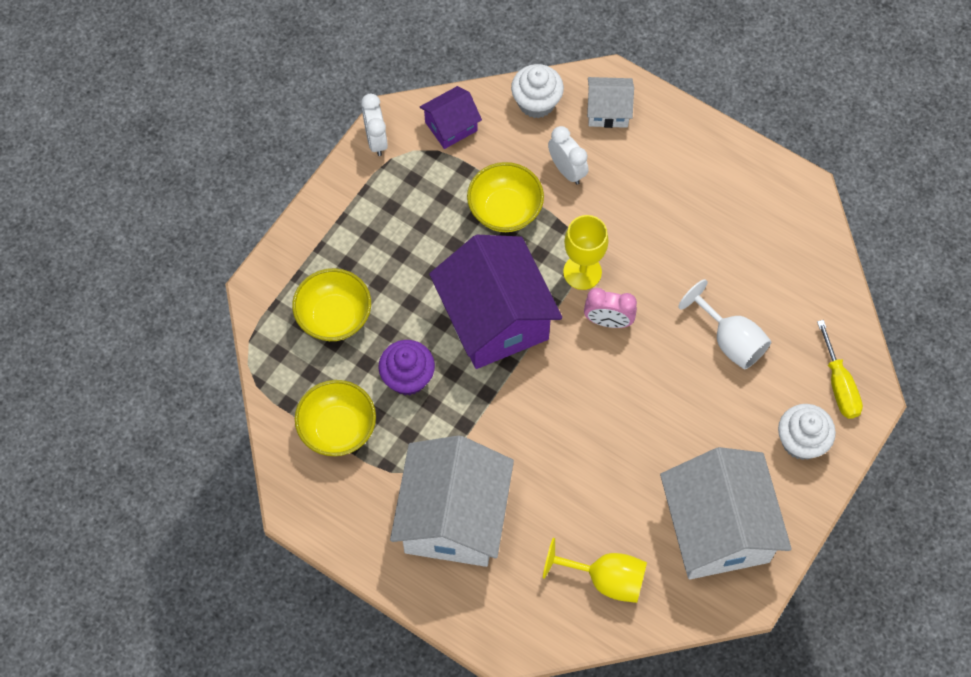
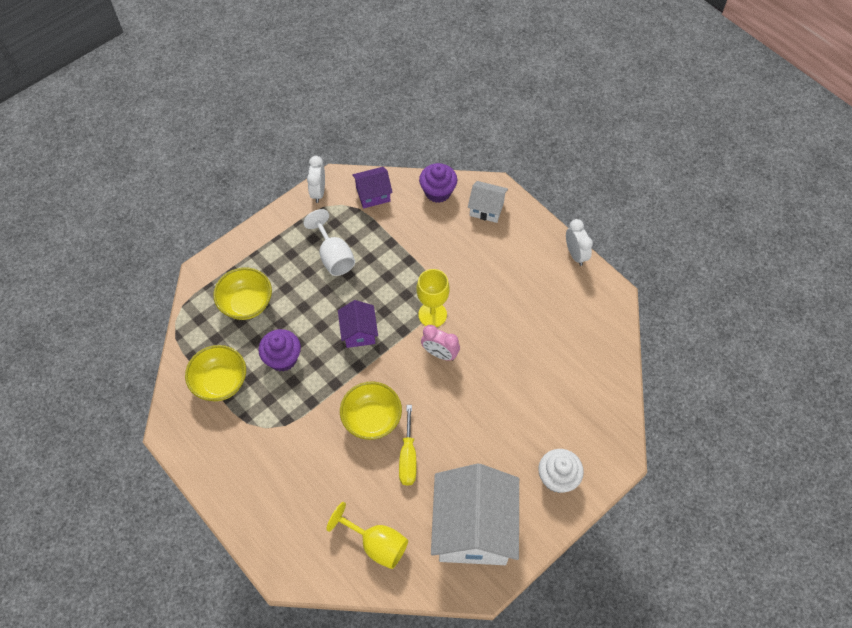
camera: 15 degrees right, 5 degrees down
(453, 517) = (280, 468): white house -> none
(495, 318) = (359, 332): purple house -> purple house, size x0.49
(505, 210) = (391, 259): yellow bowl -> yellow bowl (372, 419)
(536, 102) = (438, 192): white cupcake -> purple cupcake
(567, 170) = (444, 242): white clock -> white clock (575, 254)
(730, 340) = (525, 389): white goblet -> white goblet (333, 256)
(839, 385) = (599, 443): yellow screwdriver -> yellow screwdriver (408, 457)

